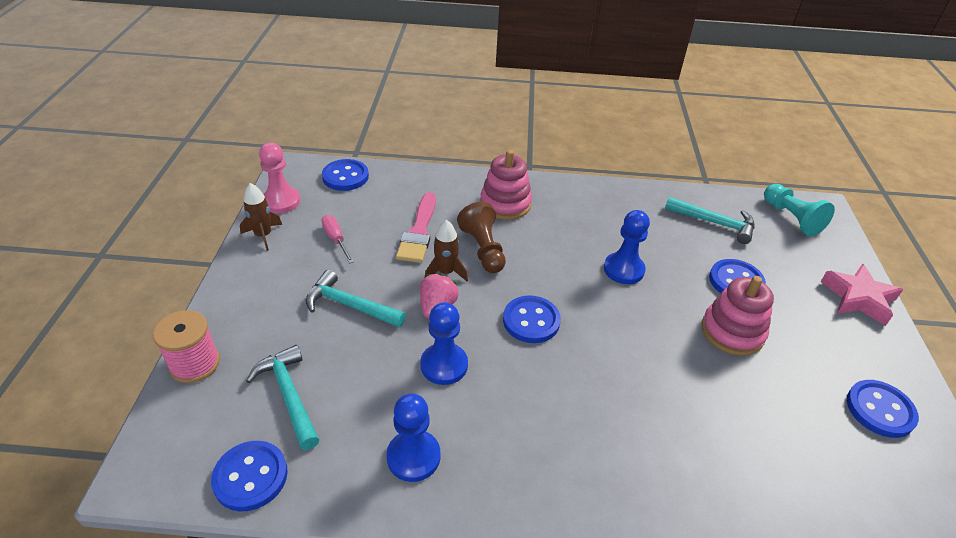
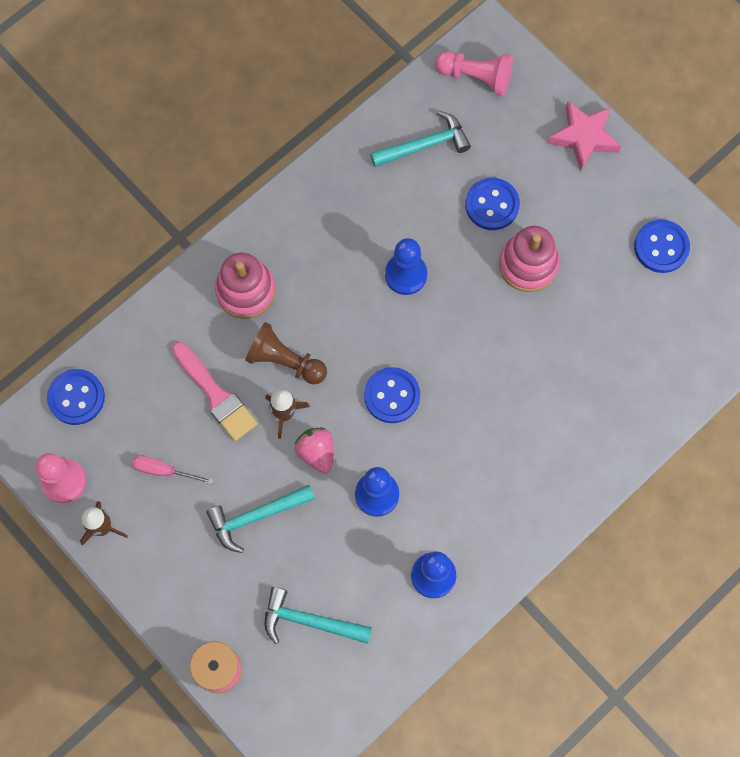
camera: 45 degrees left, 30 degrees up
(250, 477) = (359, 688): blue button -> none
(791, 218) = (476, 77): turquoise pawn -> pink pawn

